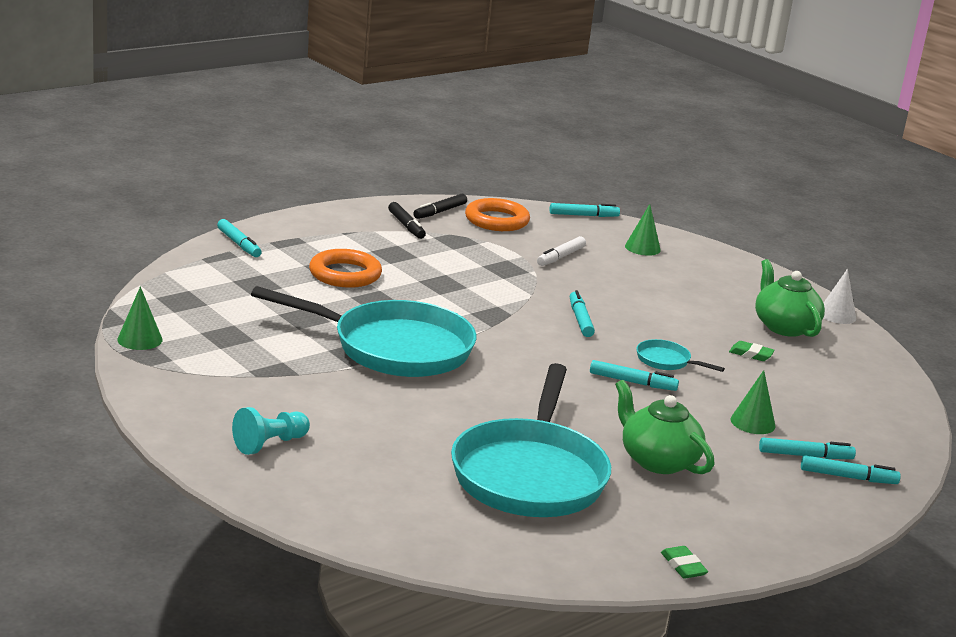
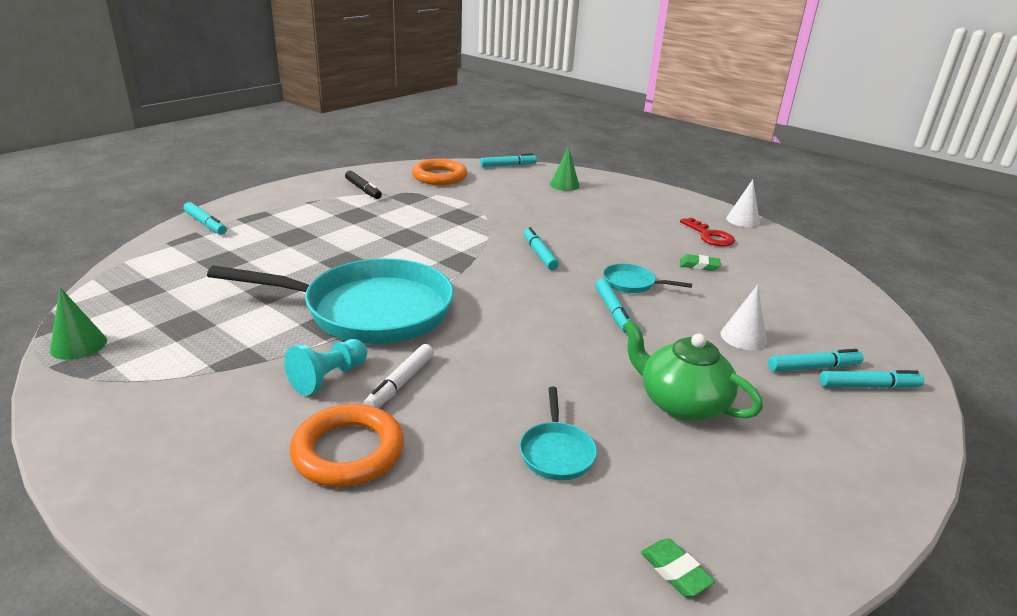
camera: 10 degrees left, 5 degrees up
(270, 444) = (230, 471): turquoise pawn -> turquoise pawn (328, 377)
(345, 274) = (311, 240): orange ring -> orange ring (348, 451)
(440, 212) = (390, 175): black marker -> none
(530, 474) = (556, 452): turquoise pan -> turquoise pan, size x0.40
(561, 257) = (502, 200): white marker -> white marker (400, 383)
(632, 382) = (613, 311): turquoise marker -> turquoise marker turned 75 degrees clockwise
(683, 566) = (792, 566): green eraser -> green eraser (675, 571)
(752, 422) = (743, 337): green cone -> white cone
(784, 327) = (709, 236): green teapot -> red key

